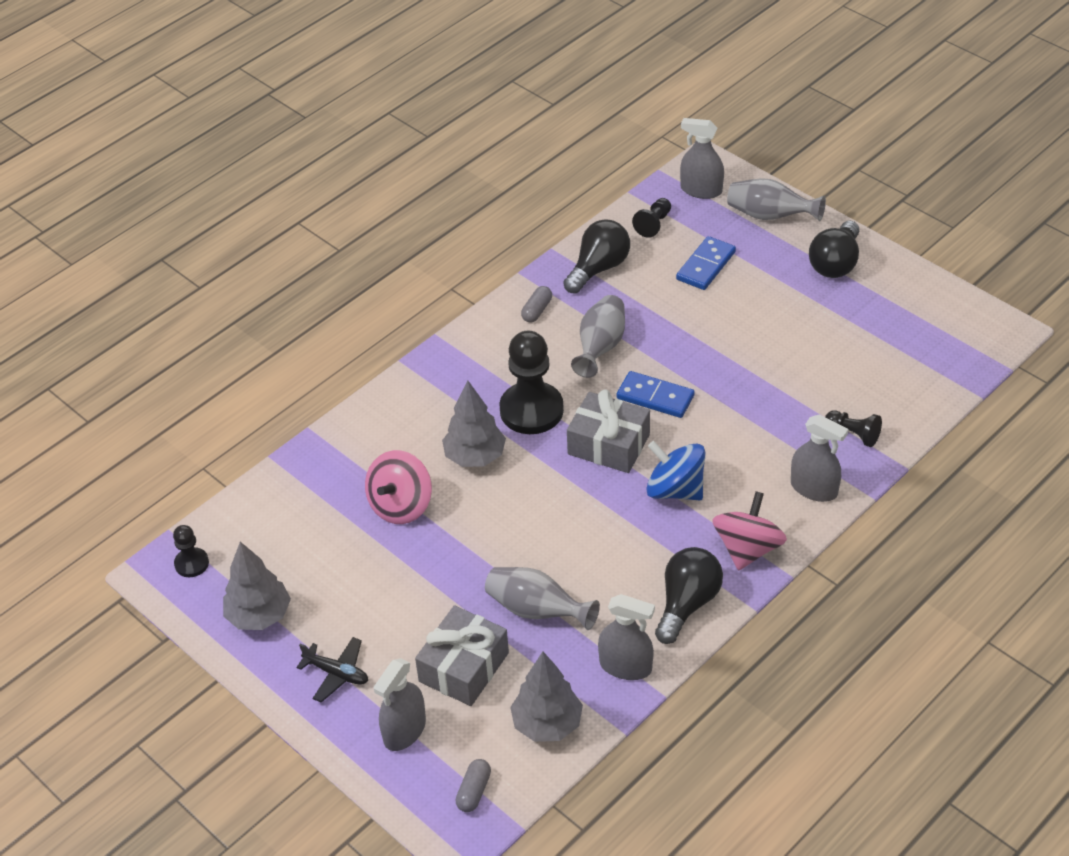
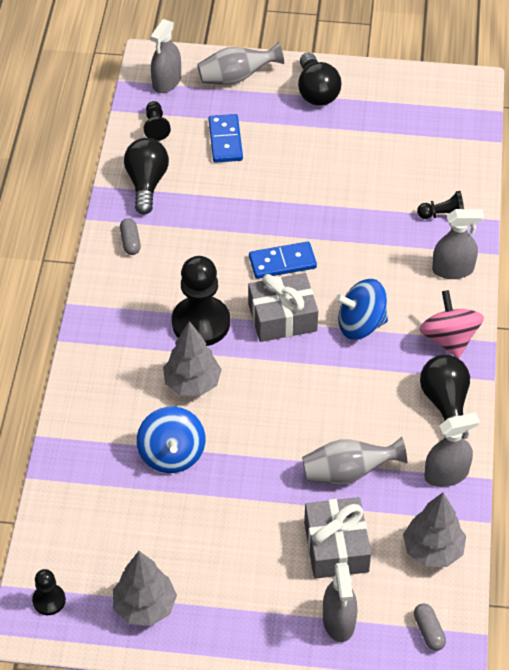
camera: 40 degrees left, 5 degrees up
(337, 673) = (248, 612): black plane -> none
(401, 505) = (172, 454): pink spinning top -> blue spinning top
(600, 347) = (206, 245): grey vase -> none
(701, 190) = (166, 82): grey spray bottle -> grey spray bottle turned 45 degrees counterclockwise

